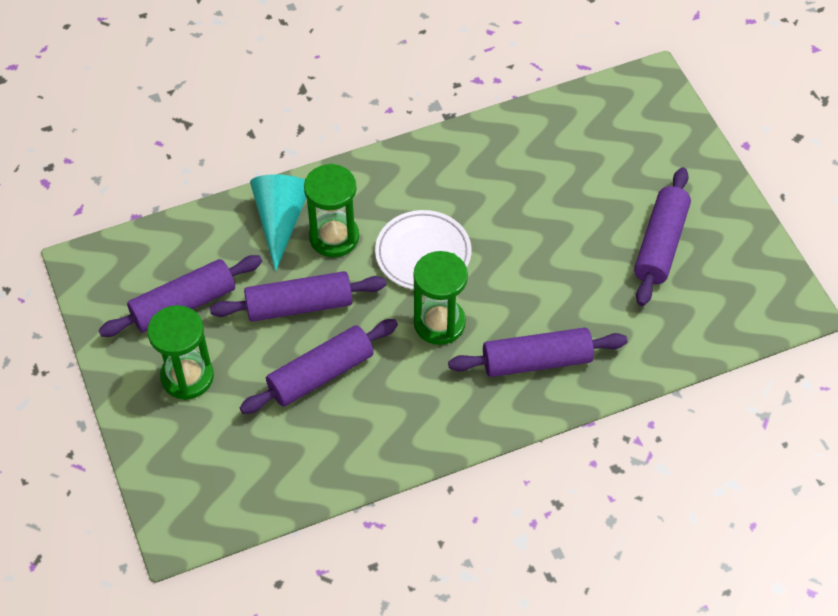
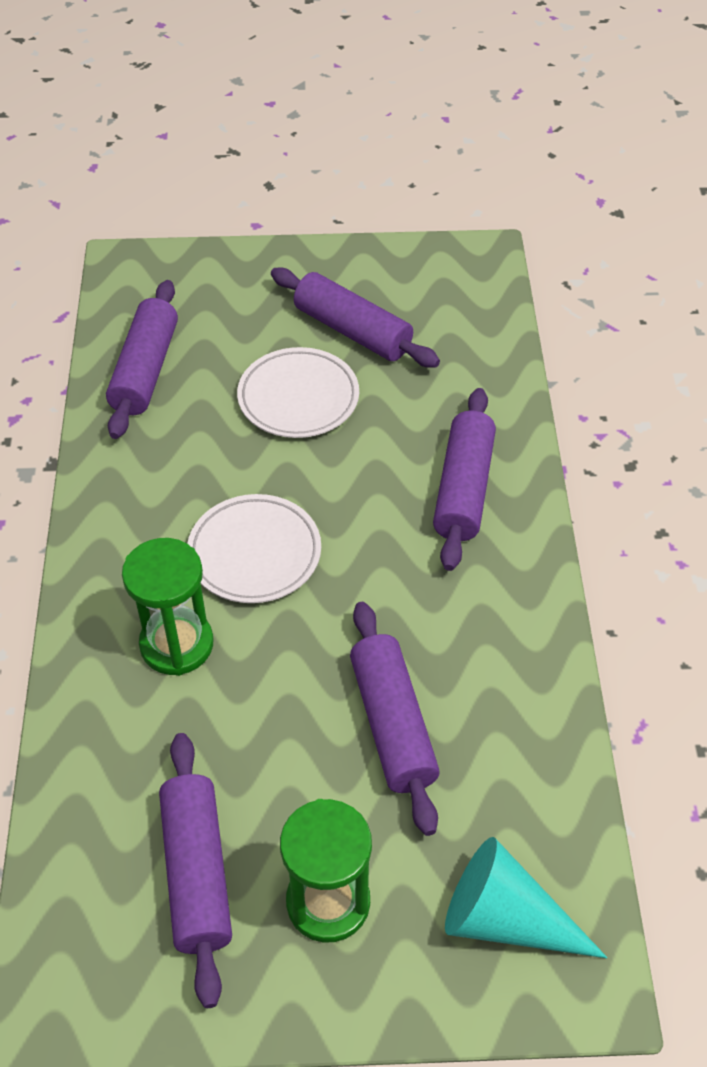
camera: 70 degrees left, 5 degrees down
(281, 220) = (114, 701): turquoise cone -> turquoise cone (506, 918)
(299, 305) = (269, 718): purple rolling pin -> purple rolling pin (145, 370)
(439, 323) = (368, 568): green hourglass -> none
(574, 232) = (298, 398): none -> white plate

